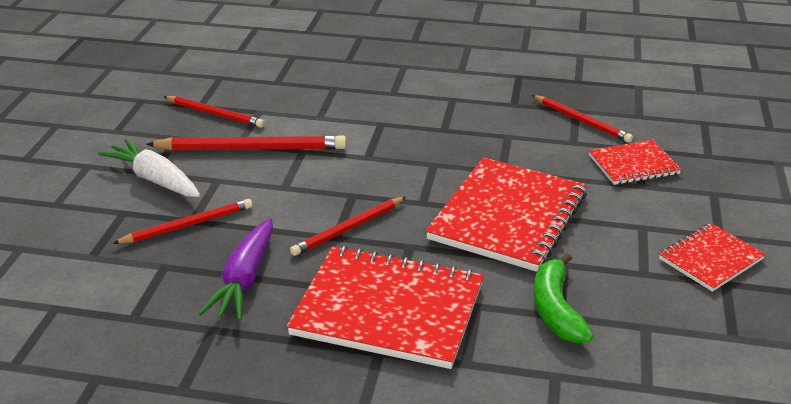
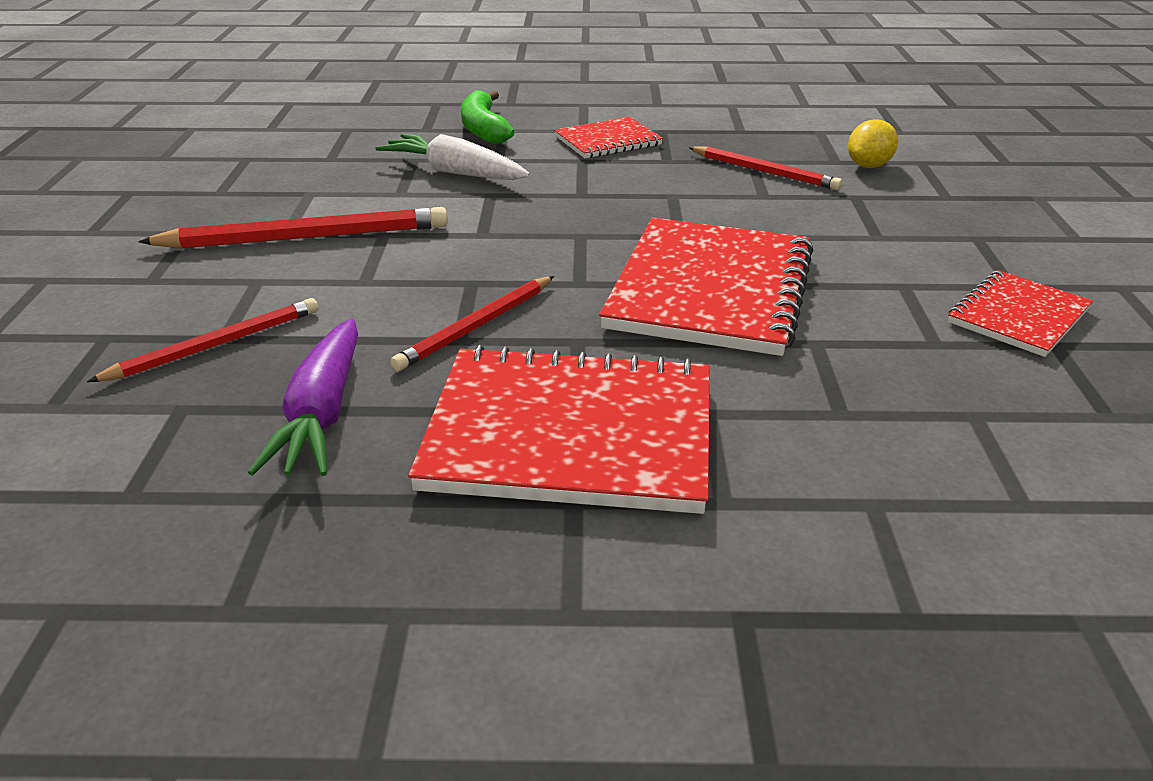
camera: 10 degrees left, 0 degrees up
(155, 179) = (156, 288): white carrot -> white carrot (455, 172)
(215, 114) = (244, 200): red pencil -> none
(556, 309) = (832, 405): green banana -> green banana (483, 129)
(633, 165) = (855, 214): red notebook -> red notebook (607, 141)
(662, 122) = (868, 166): none -> yellow lemon

